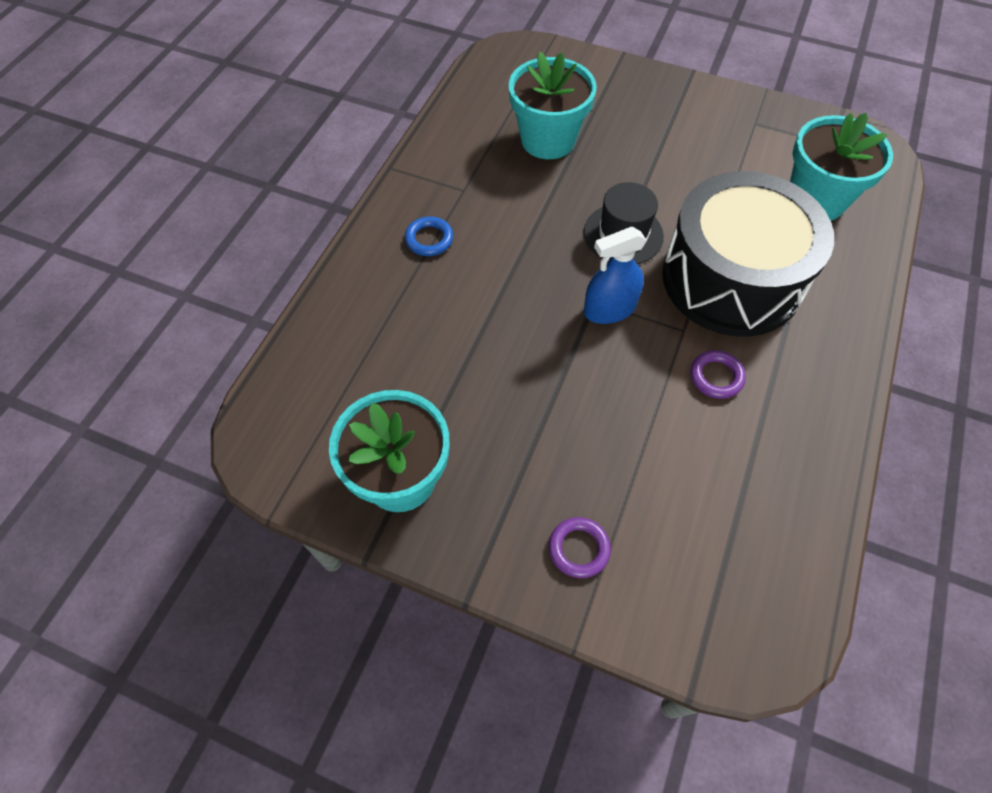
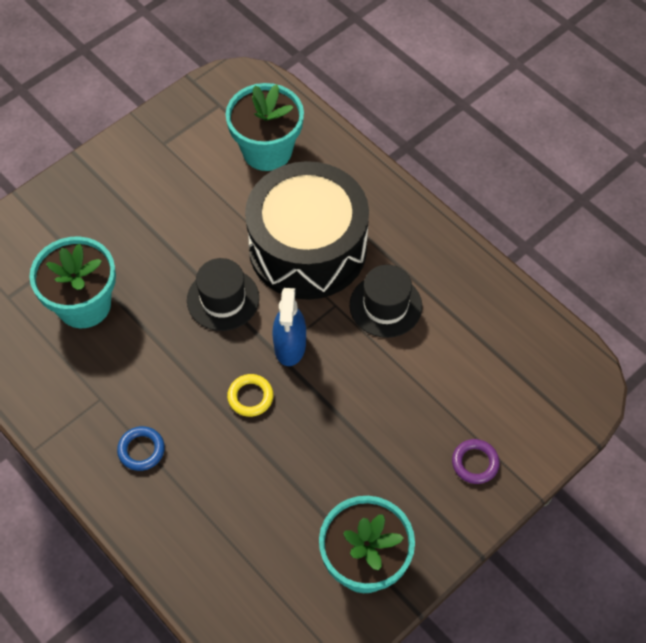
camera: 65 degrees left, 0 degrees up
(532, 299) = (250, 397): none -> yellow ring
(716, 377) = (385, 306): purple ring -> black hat

